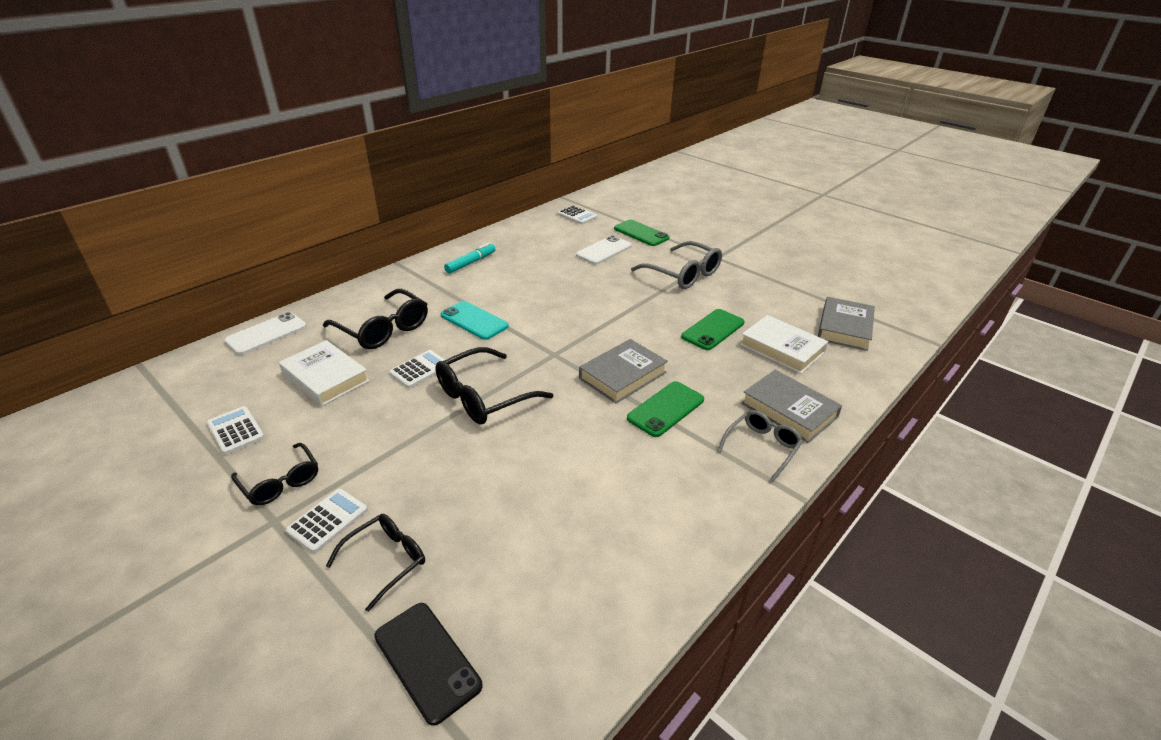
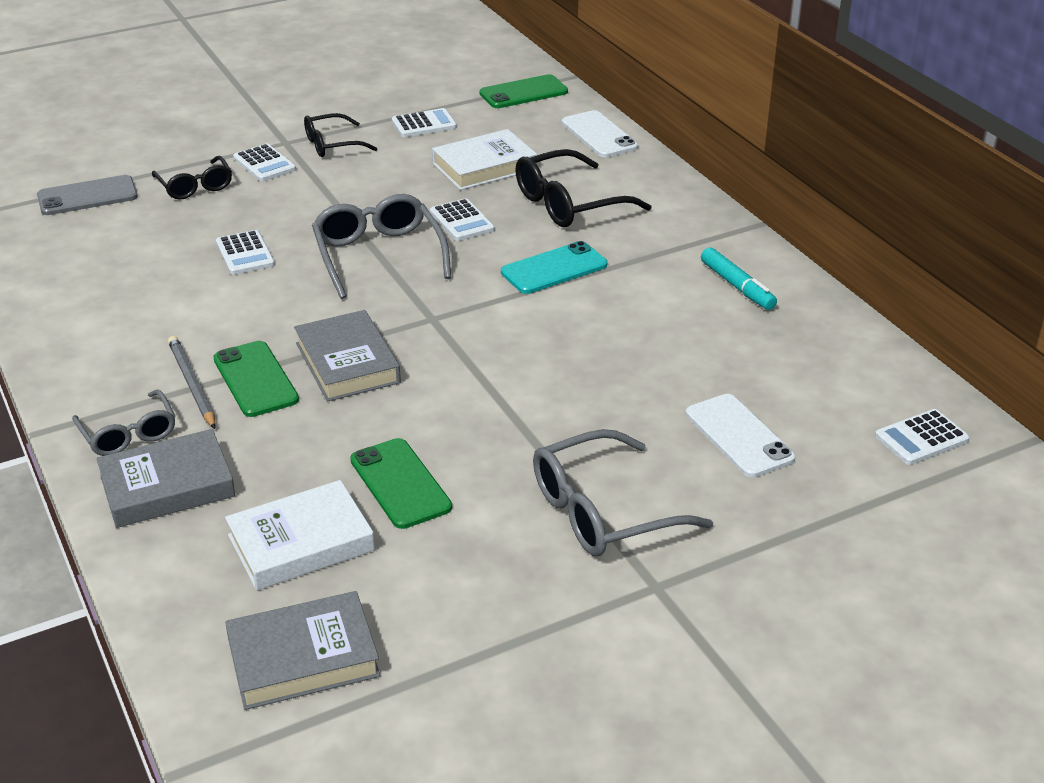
camera: 110 degrees right, 0 degrees up
(427, 660) = (87, 196): black phone -> grey phone
(484, 397) = (378, 255): black glasses -> grey glasses
(507, 472) = (245, 254): none -> white calculator
(641, 233) = (808, 508): green phone -> green phone (523, 93)
(692, 437) = (192, 384): none -> grey pencil
(844, 328) = (303, 658): grey book -> grey book turned 60 degrees counterclockwise

